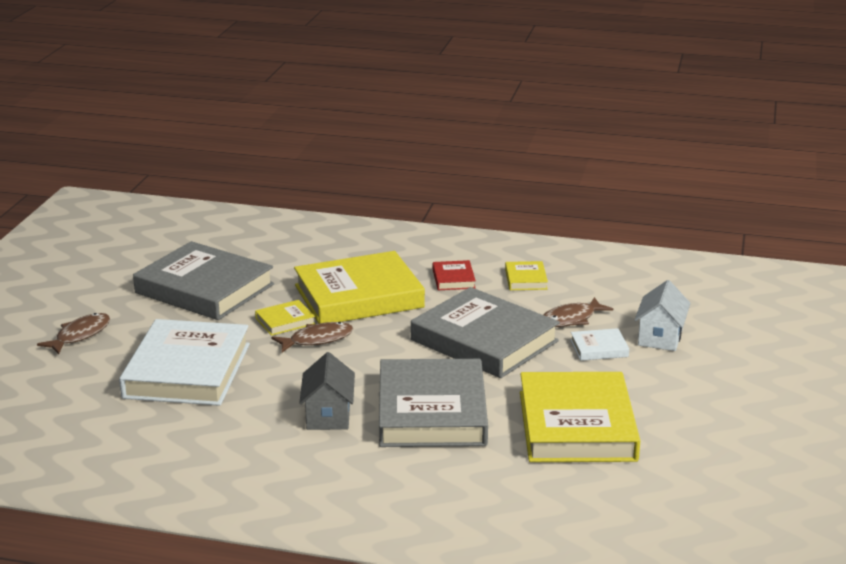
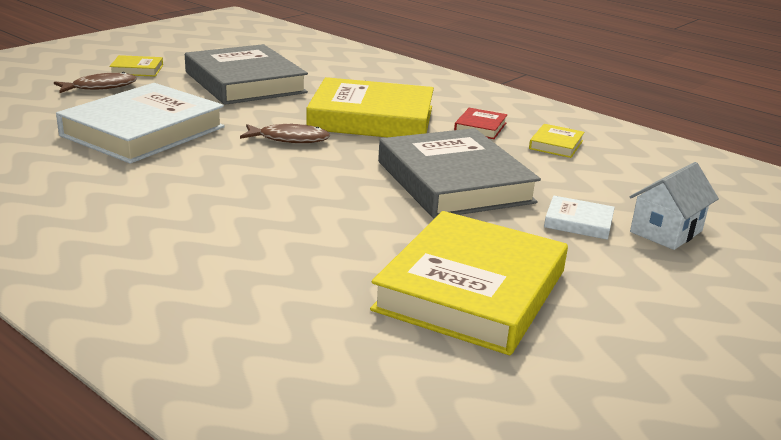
camera: 25 degrees right, 0 degrees up
(285, 321) = (280, 119): yellow book -> yellow book (137, 70)
(328, 415) = (214, 199): grey house -> none
(432, 411) = (322, 227): grey book -> none
(571, 319) = (572, 188): brown fish -> none

